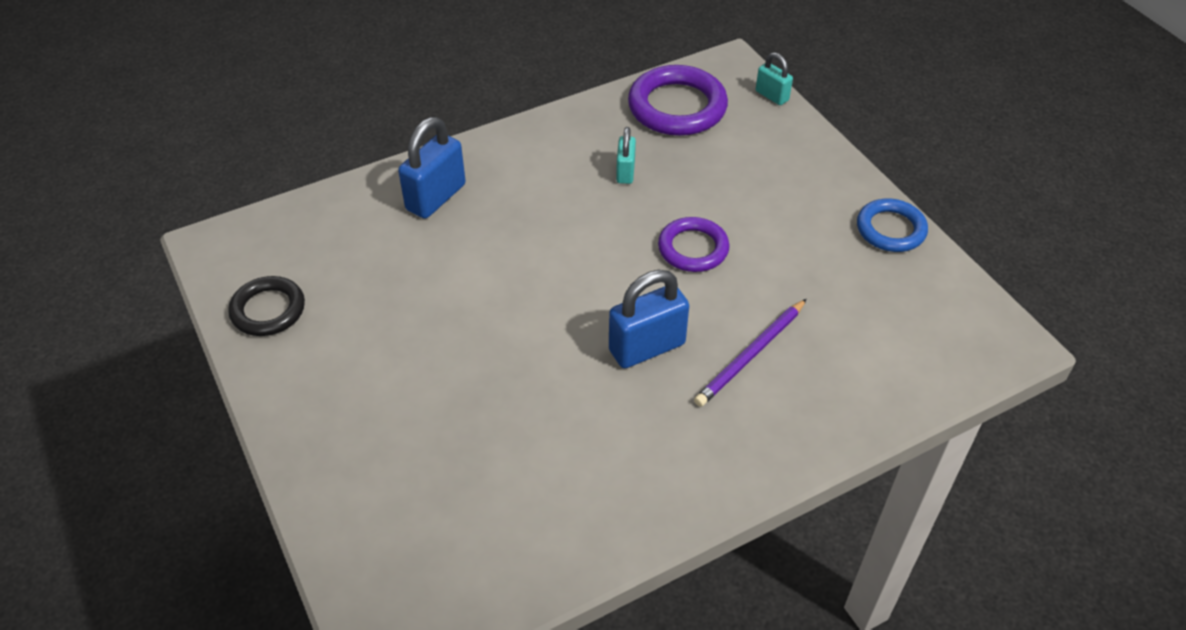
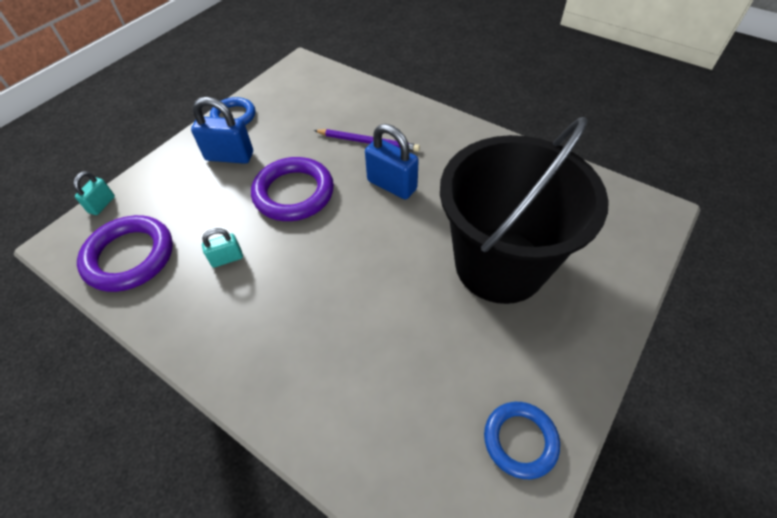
camera: 115 degrees left, 5 degrees up
(268, 310) = (520, 440): black ring -> blue ring
(436, 197) = (315, 382): blue padlock -> blue padlock (229, 156)
(447, 395) = (499, 265): none -> black bucket
(693, 248) = (294, 193): purple ring -> purple ring, size x1.58

